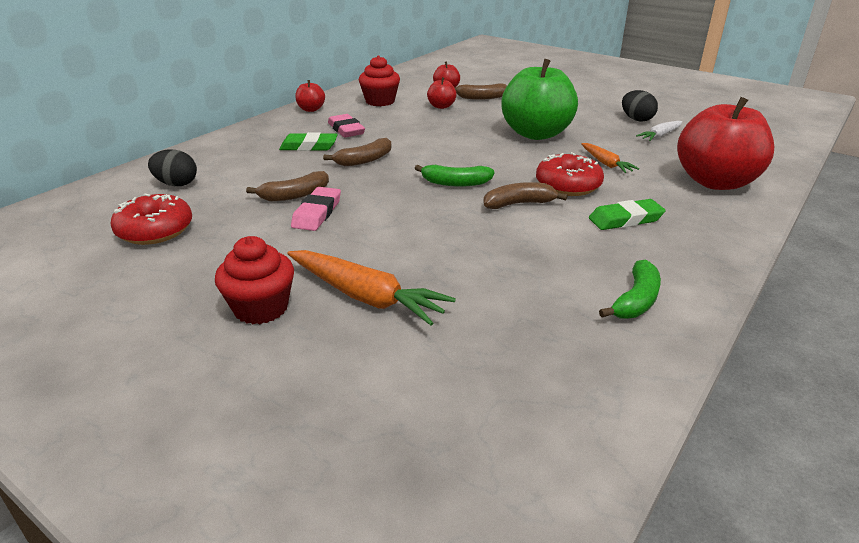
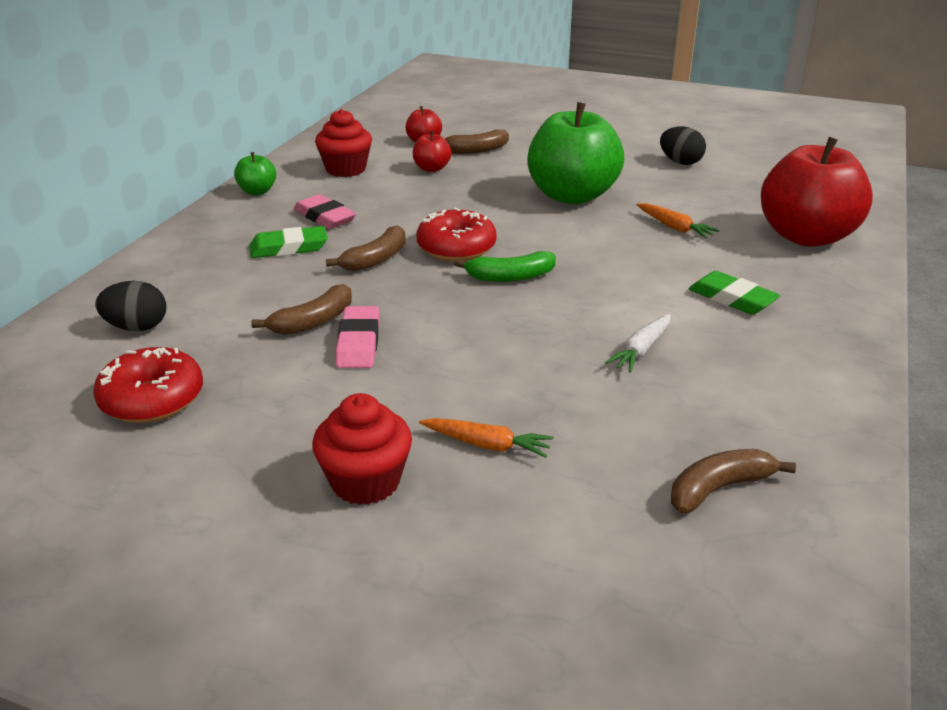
camera: 15 degrees left, 0 degrees up
(311, 109) = (257, 191): red apple -> green apple
(366, 297) = (487, 445): orange carrot -> orange carrot, size x0.56
(519, 204) = (601, 295): brown banana -> brown banana (719, 488)
(568, 185) = (645, 262): red donut -> red donut (456, 248)
(625, 219) = (732, 298): green eraser -> green eraser turned 75 degrees clockwise
(636, 300) = (791, 398): green banana -> none
(660, 136) = (717, 182): white carrot -> white carrot (641, 350)

